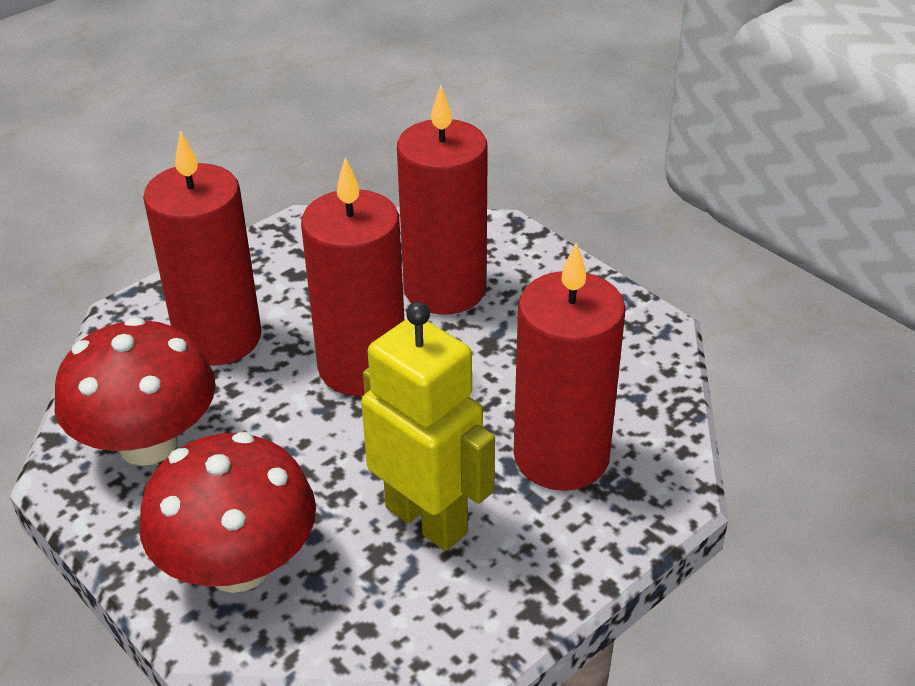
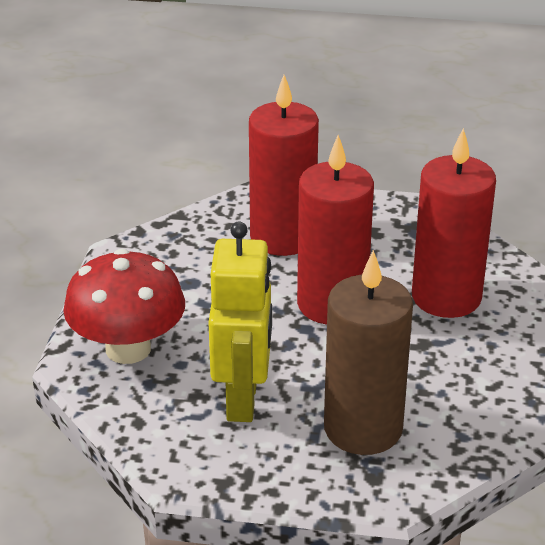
camera: 50 degrees right, 5 degrees down
(148, 444) = (174, 264): red mushroom -> none
(561, 456) = (363, 428): red candle -> brown candle

